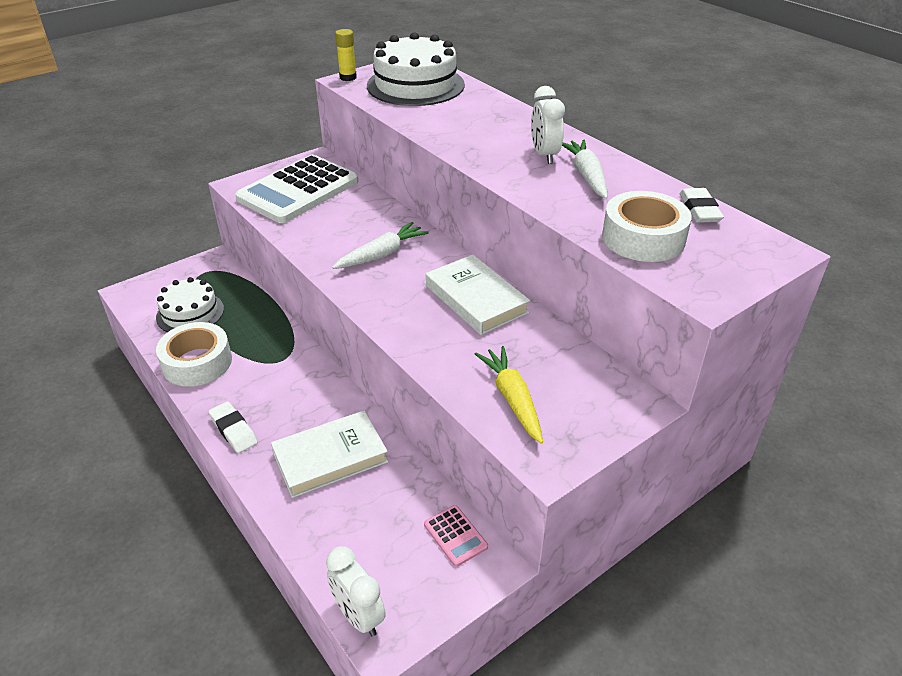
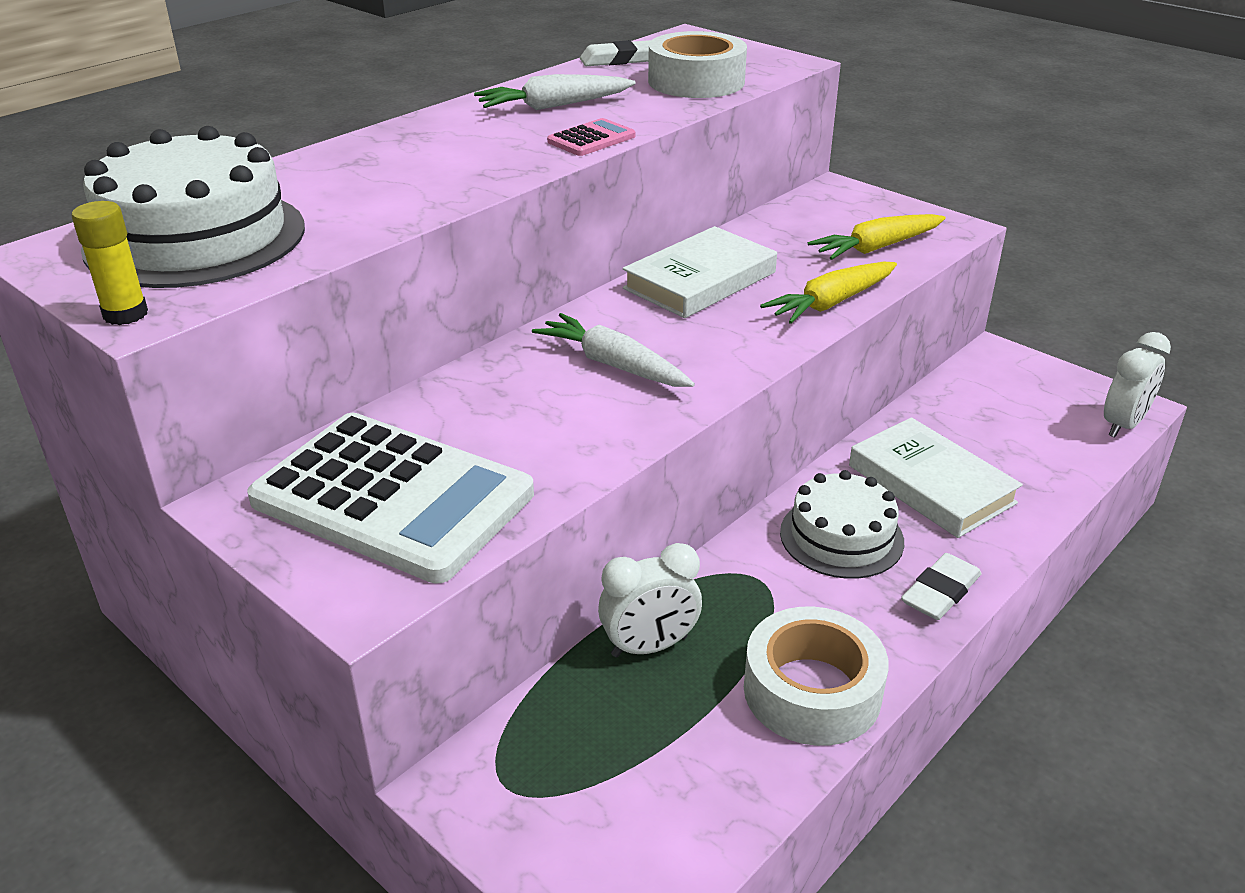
camera: 100 degrees left, 5 degrees down
(190, 313) = (667, 757): white cake -> white cake (841, 537)
(426, 352) = (830, 303): none -> yellow carrot
(455, 536) = (979, 378): pink calculator -> pink calculator (591, 139)
(544, 155) = (497, 129): white clock -> white clock (649, 646)

